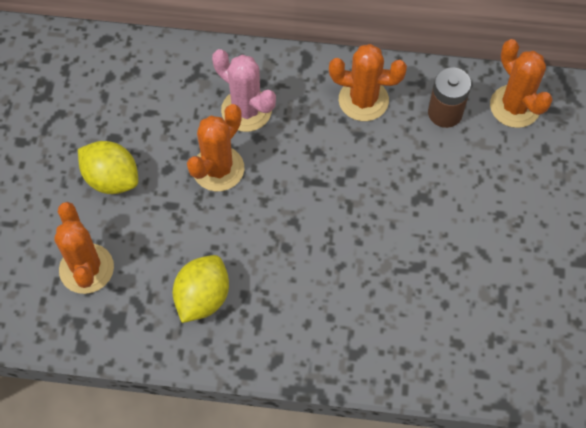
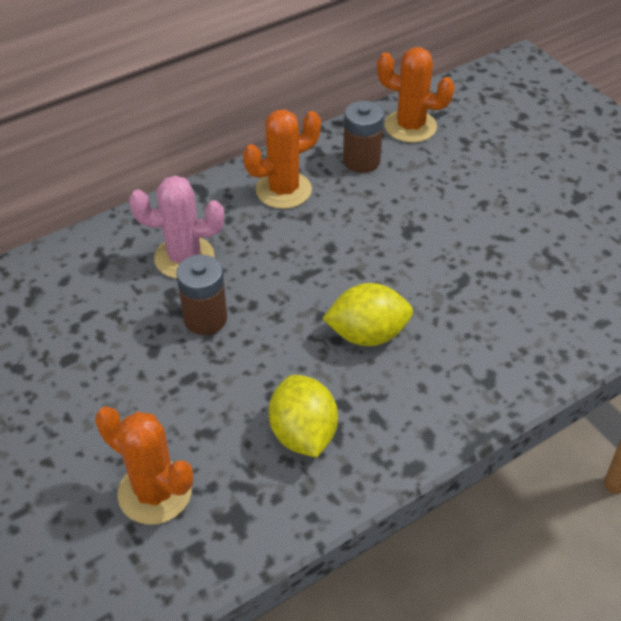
camera: 40 degrees left, 15 degrees down
(112, 179) = (102, 395): yellow lemon -> yellow lemon (367, 334)
(218, 169) = (205, 318): orange cactus -> brown battery

